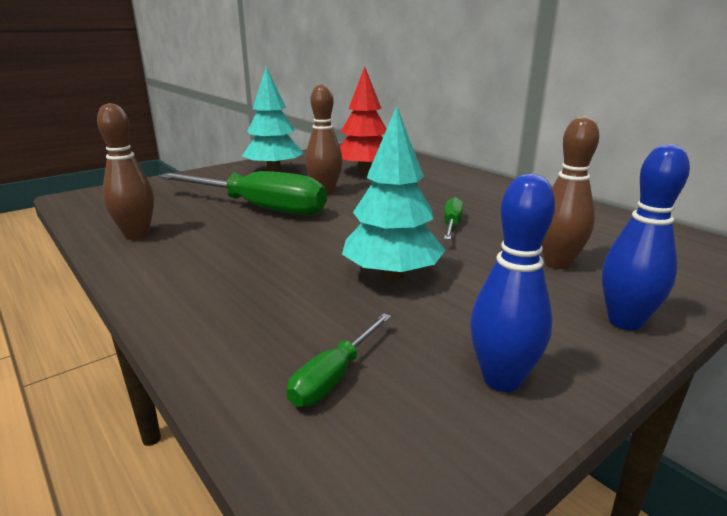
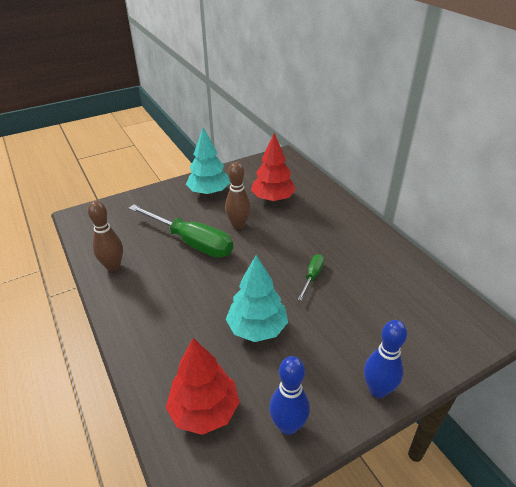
camera: 10 degrees right, 15 degrees up
(334, 376) = (204, 410): green screwdriver -> red tree
(557, 263) = (364, 328): brown bowling pin -> none

